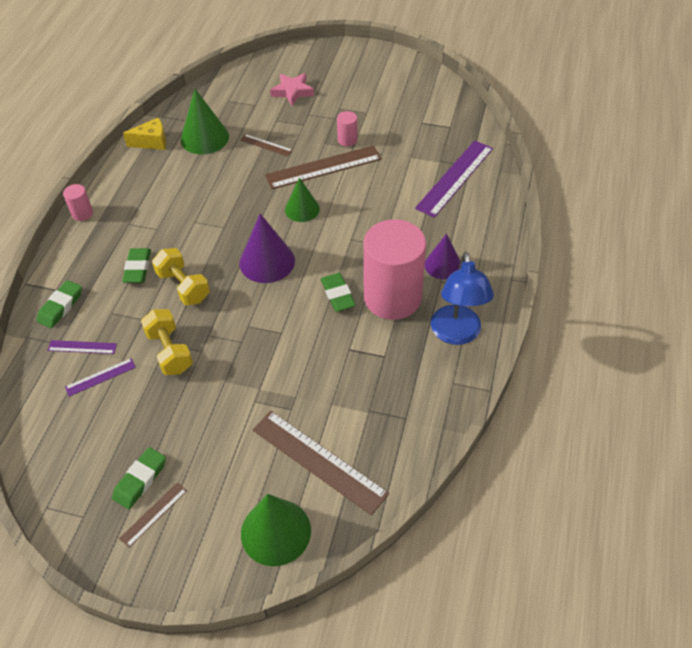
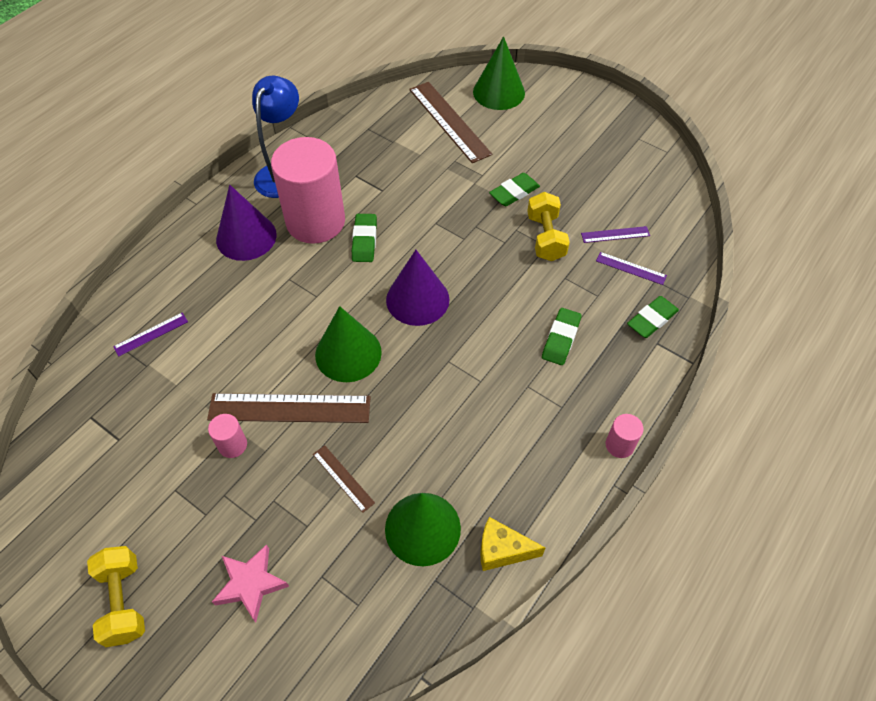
camera: 160 degrees left, 5 degrees up
(140, 480) = (591, 148): green eraser -> green eraser (514, 192)
(153, 514) = (584, 125): brown ruler -> none
(183, 286) = (515, 300): yellow dumbbell -> yellow dumbbell (124, 601)
(302, 209) = (348, 353): green cone -> green cone, size x1.51
(443, 265) = (246, 237): purple cone -> purple cone, size x1.51
(455, 178) = (151, 334): purple ruler -> purple ruler, size x0.49

